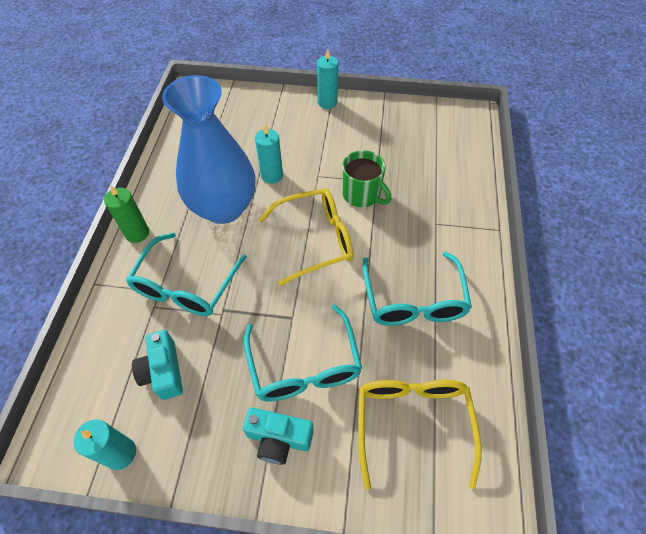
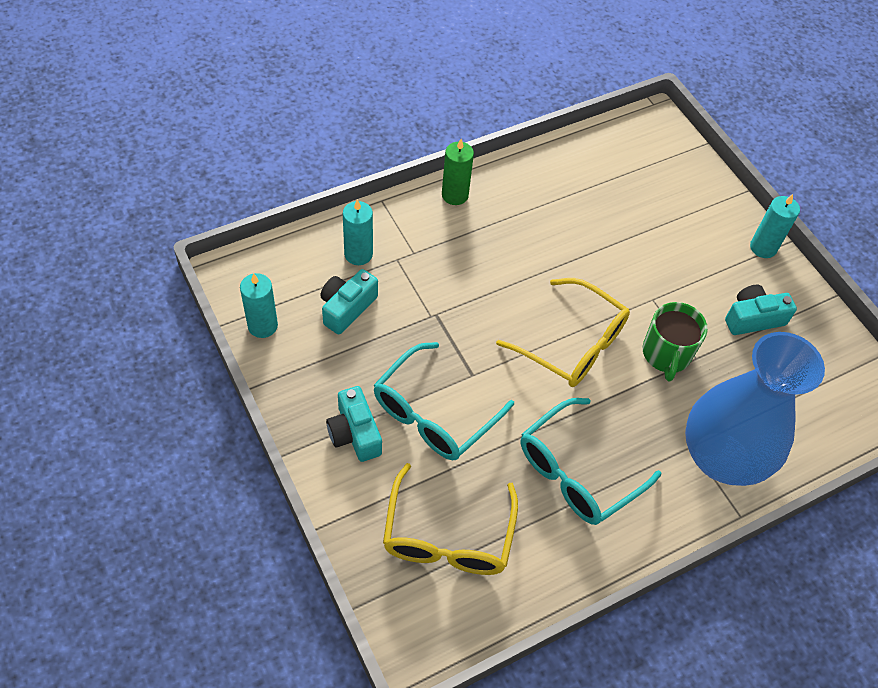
camera: 50 degrees right, 0 degrees up
(186, 286) = (435, 269): turquoise glasses -> none
(224, 207) = (541, 243): blue vase -> blue vase (722, 457)
(272, 175) = (615, 258): turquoise candle -> turquoise candle (358, 254)
(370, 137) = (753, 318): none -> turquoise camera
(412, 422) = (448, 536): yellow glasses -> yellow glasses turned 135 degrees clockwise

